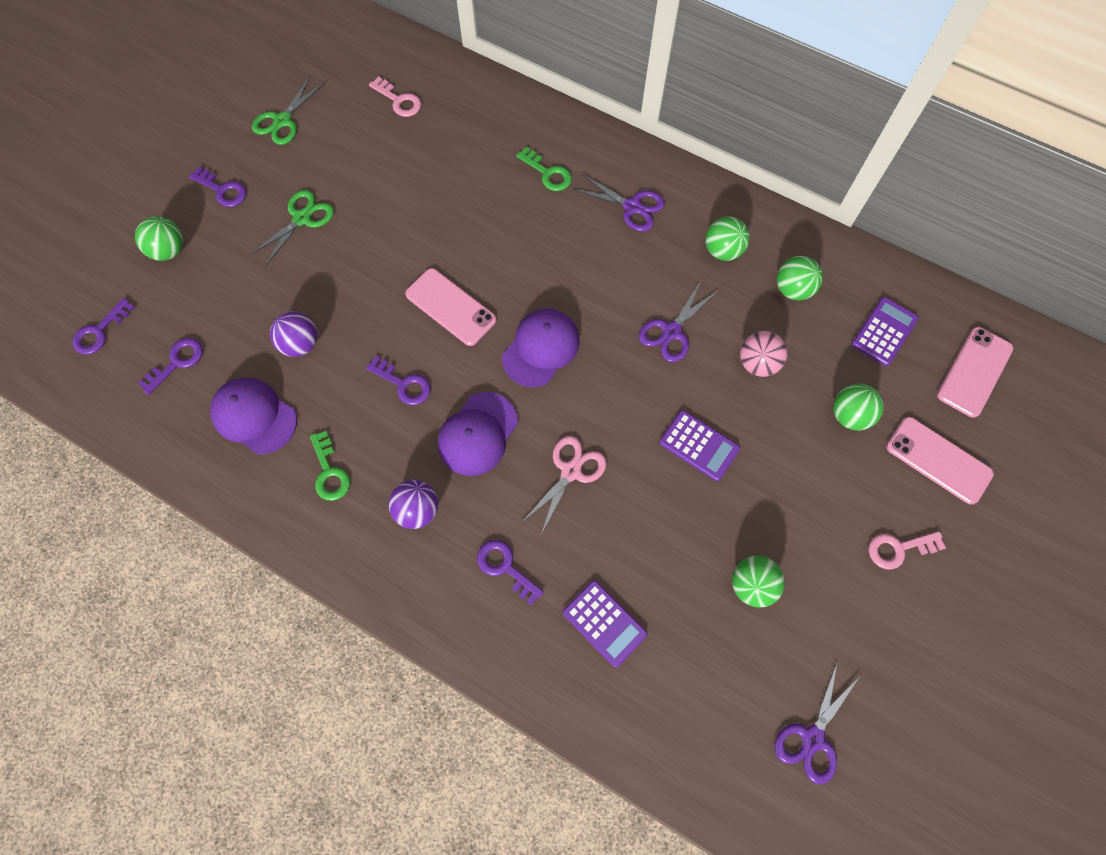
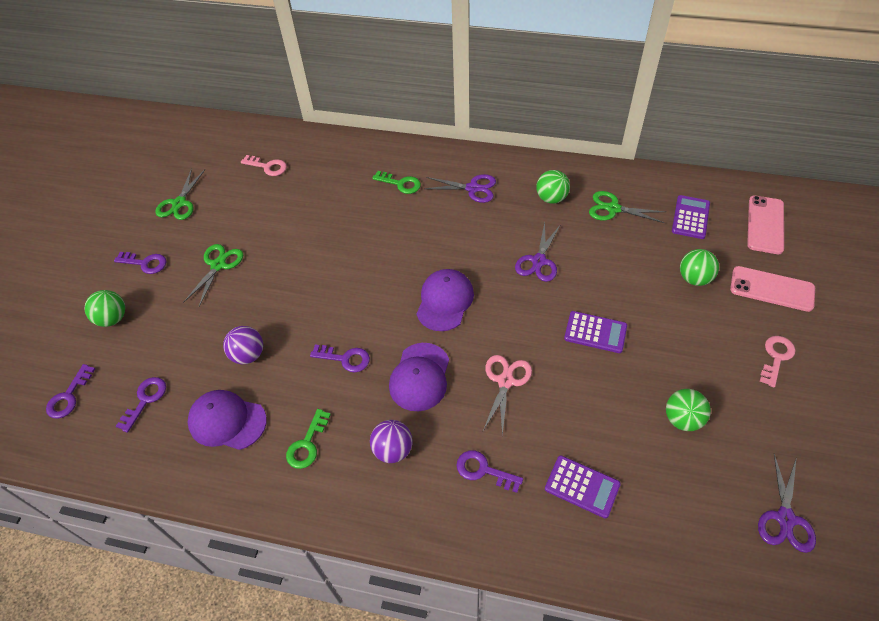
camera: 15 degrees left, 15 degrees down
(329, 472) = (307, 444): green key -> green key turned 60 degrees clockwise
(450, 307) = (362, 293): pink phone -> none
(757, 363) = (611, 264): pink ball -> none
(792, 289) = (613, 209): green ball -> green scissors
(899, 548) = (776, 357): pink key -> pink key turned 150 degrees clockwise

